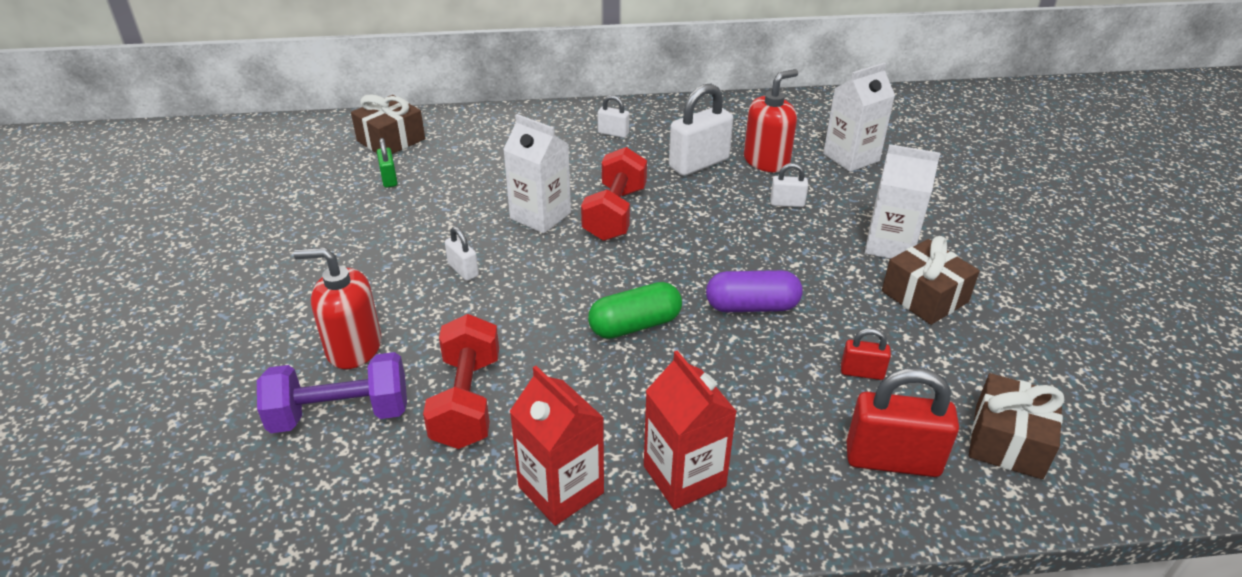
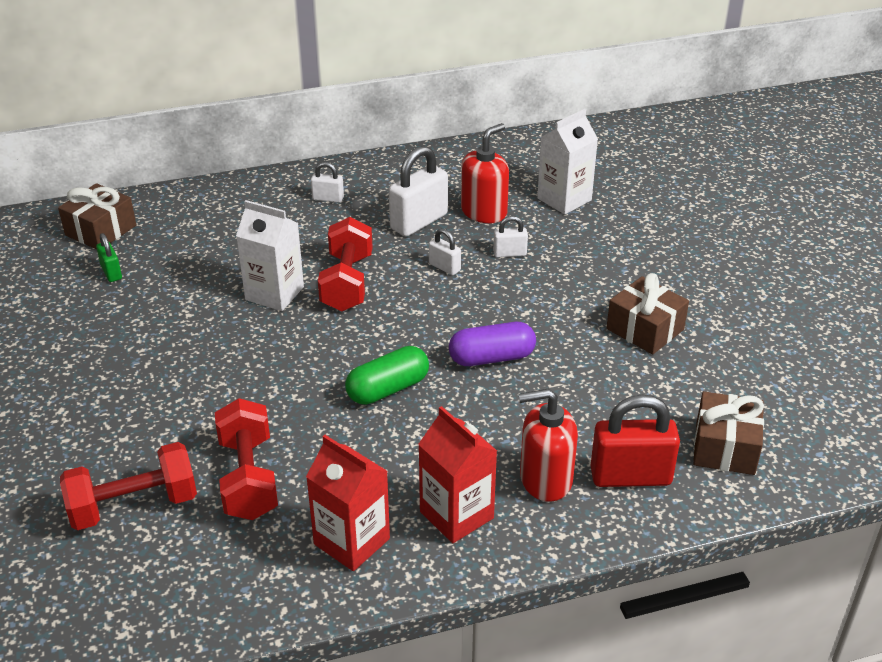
camera: 10 degrees left, 0 degrees up
(340, 414) = (134, 505): purple dumbbell -> red dumbbell
(354, 348) = (127, 444): red soap dispenser -> red soap dispenser (545, 479)
(463, 270) = (212, 357): white padlock -> white padlock (444, 267)
(862, 372) = (597, 405): red padlock -> none
(890, 245) = (609, 284): white carton -> none

